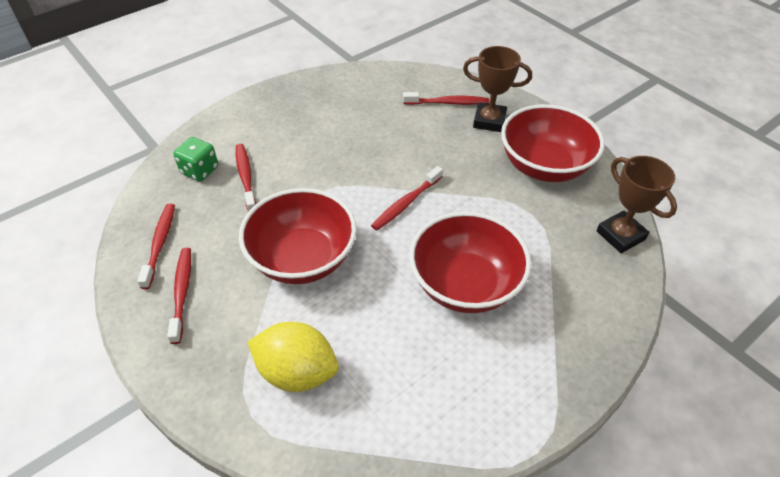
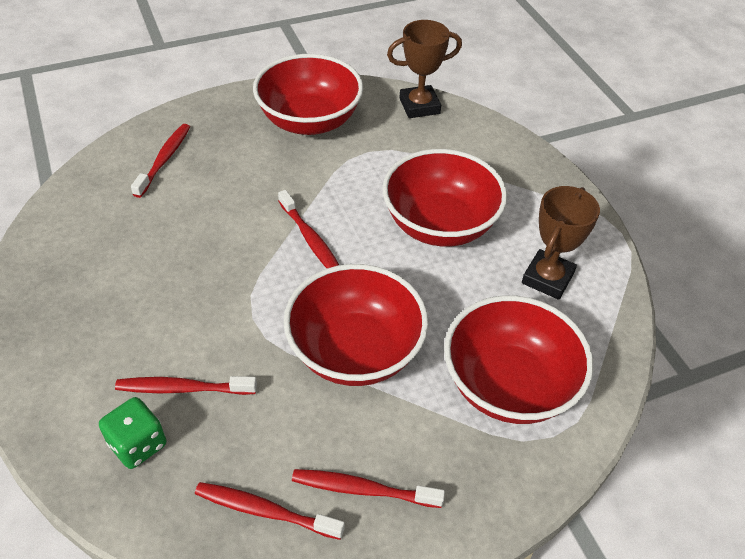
camera: 75 degrees left, 0 degrees up
(297, 372) = (508, 385): yellow lemon -> red bowl
(489, 121) = (217, 137): brown trophy -> brown trophy (547, 278)

